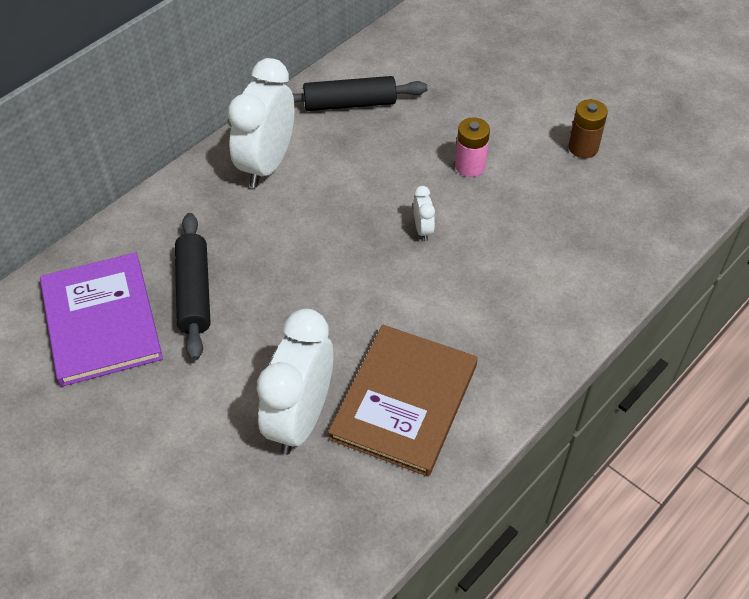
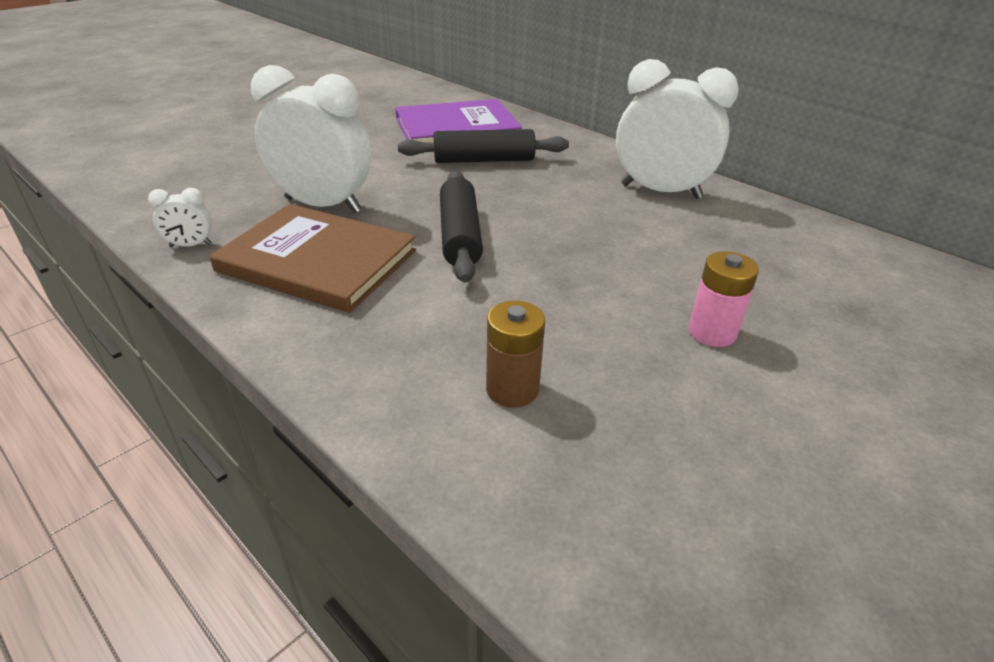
camera: 90 degrees right, 15 degrees down
(350, 104) = (789, 241): black rolling pin -> black rolling pin (460, 236)
(423, 229) = (577, 285): white clock -> white clock (190, 245)
(583, 148) = (818, 478): brown battery -> brown battery (512, 389)

